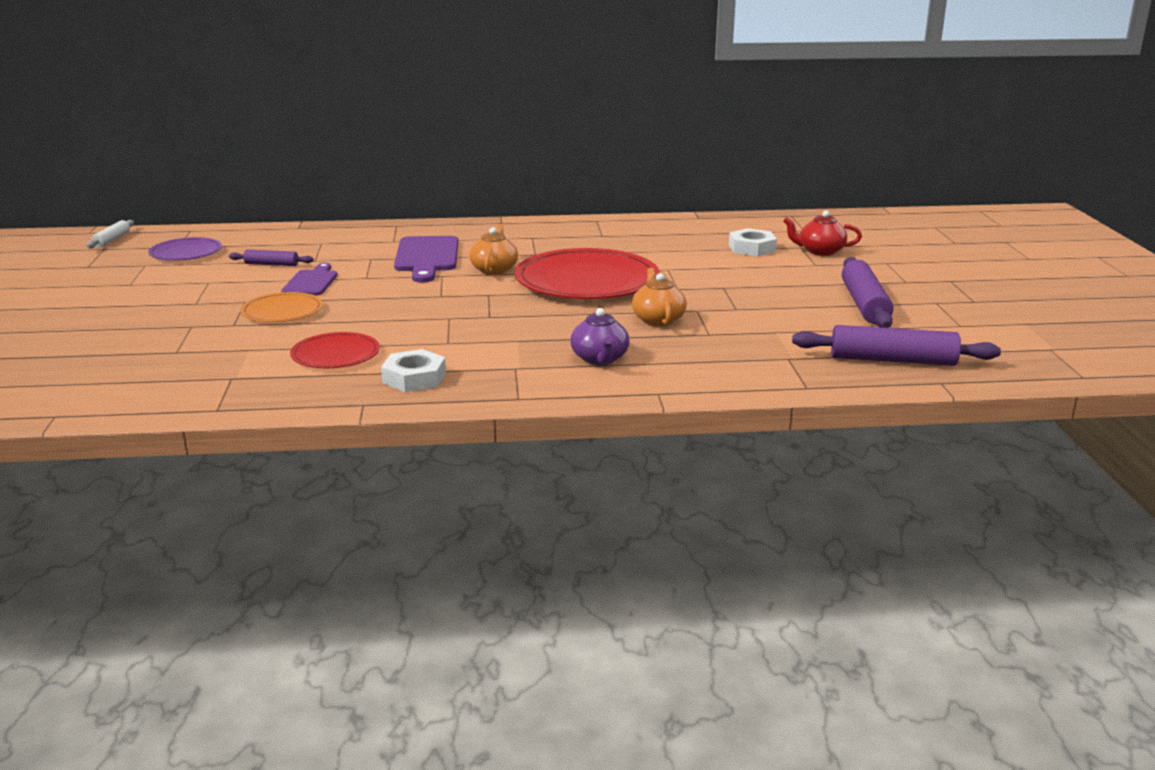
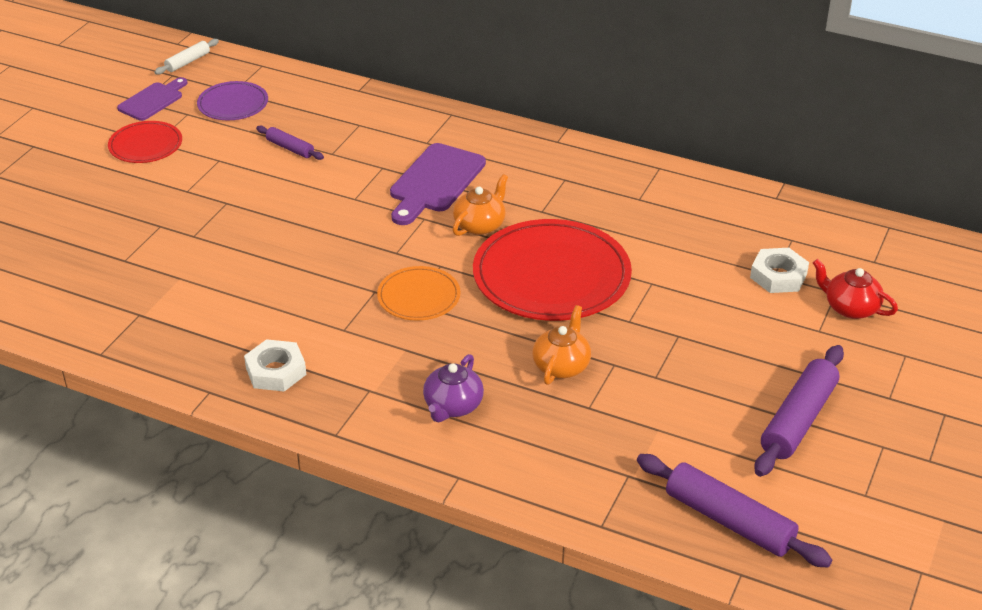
camera: 30 degrees right, 15 degrees up
(282, 311) = (245, 229): orange plate -> orange plate (419, 296)
(311, 282) = (302, 190): purple cutting board -> purple cutting board (152, 100)
(335, 354) = (240, 312): red plate -> red plate (145, 145)

